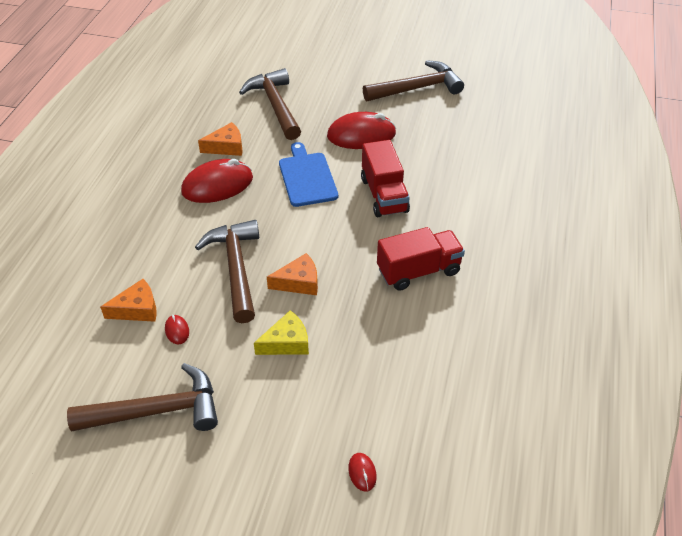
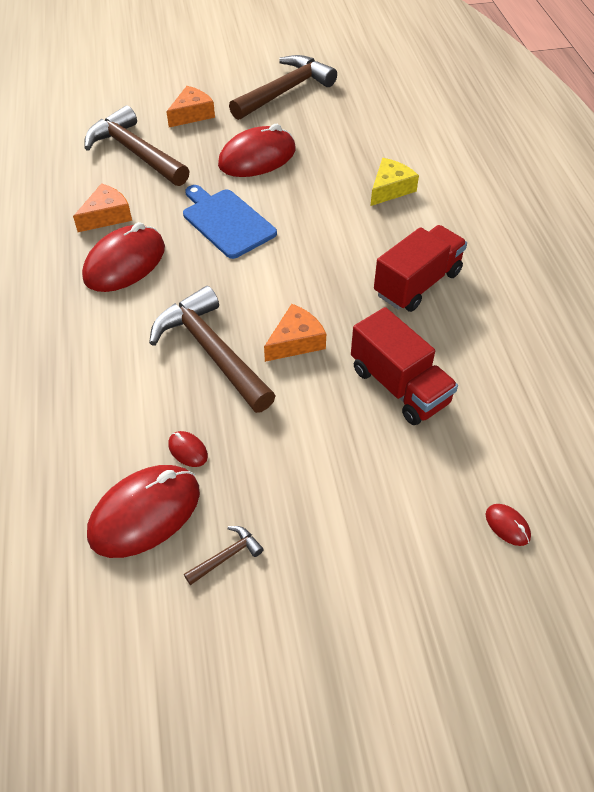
camera: 25 degrees left, 5 degrees up
(124, 361) = (145, 513): none -> red mouse
(137, 309) = (120, 443): orange cheese -> orange cheese (192, 114)
(157, 411) = (226, 556): brown hammer -> brown hammer, size x0.41
(287, 342) = (328, 414): yellow cheese -> yellow cheese (390, 189)
(384, 195) = (326, 214): red truck -> red truck (399, 386)

